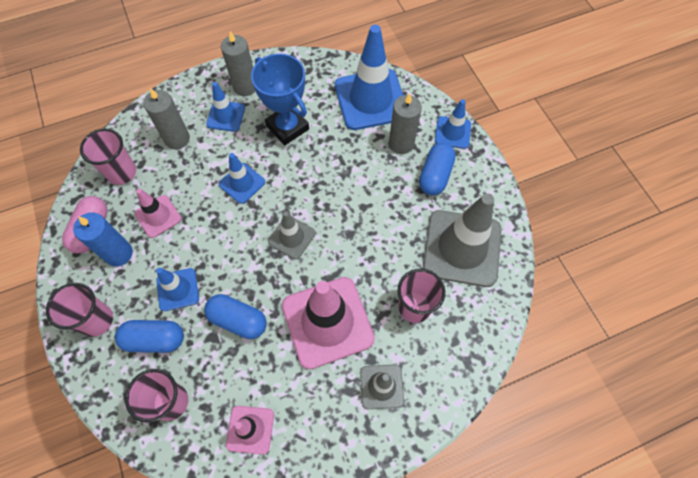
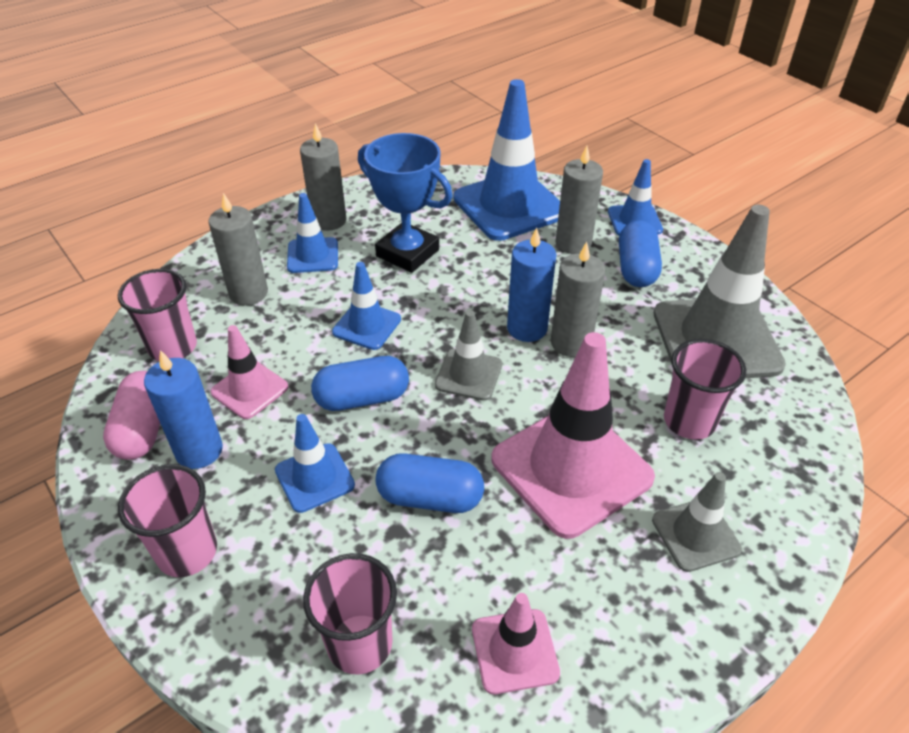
camera: 15 degrees left, 20 degrees down
(155, 339) = (299, 556): blue capsule -> blue capsule (362, 398)
(342, 209) = (527, 328): none -> blue candle
(365, 228) = (571, 343): none -> grey candle

